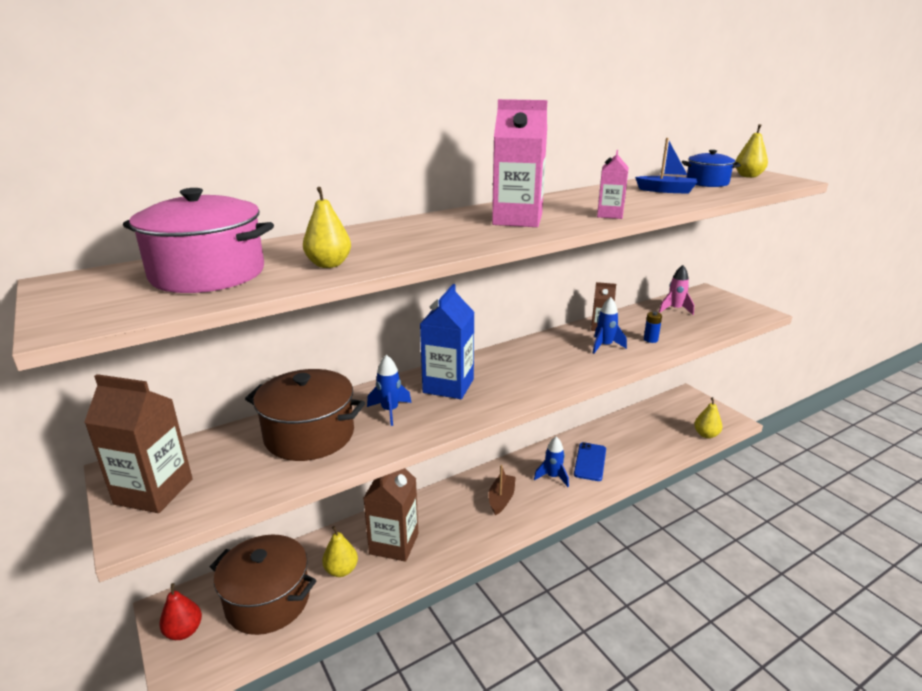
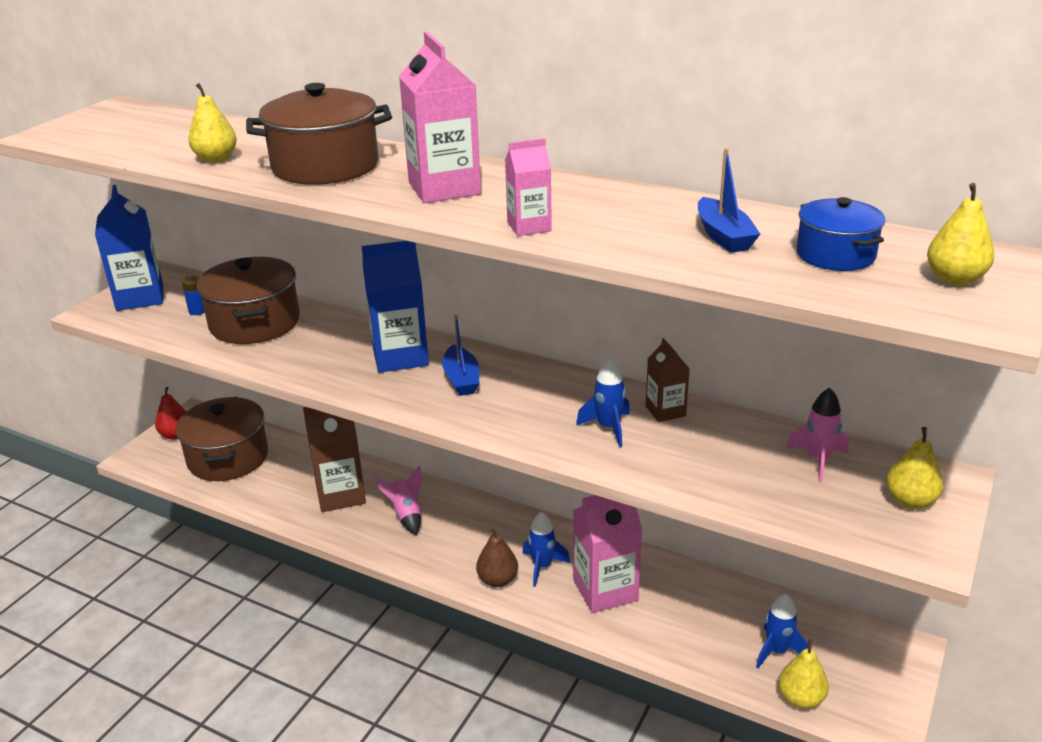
camera: 60 degrees right, 5 degrees up
(154, 491) = (140, 297): brown carton -> blue carton
(208, 274) = (163, 133): pink pot -> none
(341, 570) = (286, 479): yellow pear -> yellow pear (910, 501)
(390, 411) = (324, 344): blue rocket -> blue rocket (776, 651)
(417, 238) = (325, 166): none -> brown pot
(450, 517) = (406, 514): none -> pink rocket
(501, 499) = (466, 539): brown boat -> none
(504, 373) = (461, 379): none -> blue boat
(551, 499) = (497, 580): none -> brown pear
(590, 462) = (605, 590): blue phone -> pink carton
(650, 339) = (673, 460): blue battery -> blue battery (198, 311)

